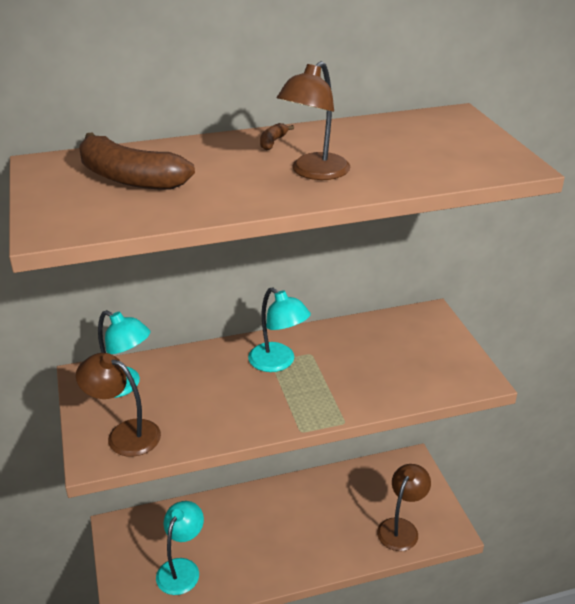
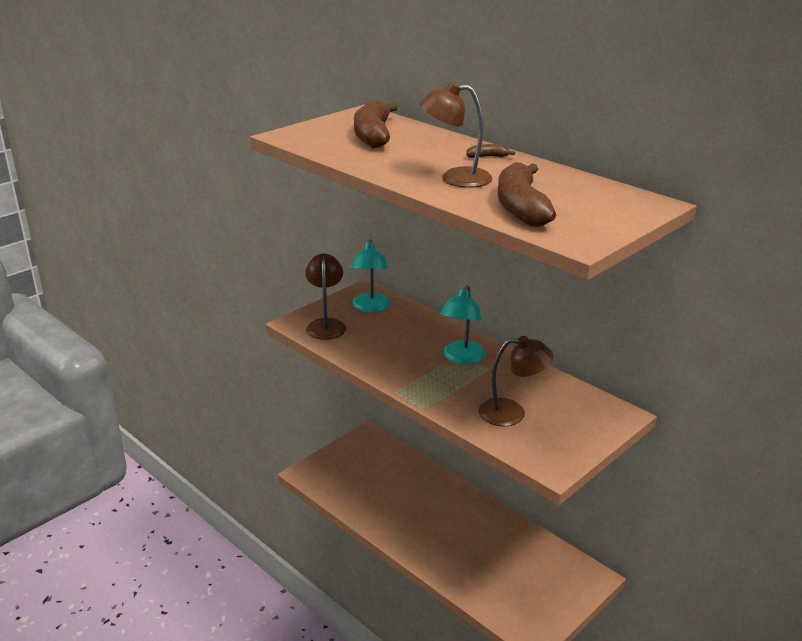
camera: 60 degrees right, 5 degrees down
(182, 568) = (359, 483): turquoise lamp -> none
(401, 528) = (505, 596): brown lamp -> brown lamp (512, 413)
(419, 165) = (521, 207): none -> brown banana

